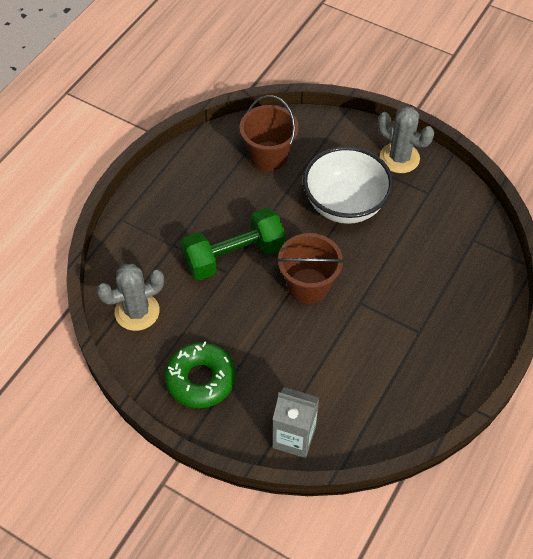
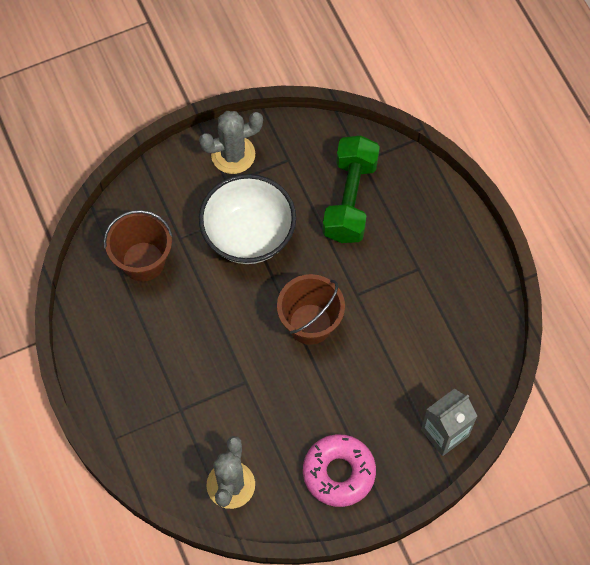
camera: 55 degrees left, 10 degrees up
(200, 379) = (339, 473): green donut -> pink donut
(234, 256) = (233, 364): green dumbbell -> green dumbbell (350, 199)

